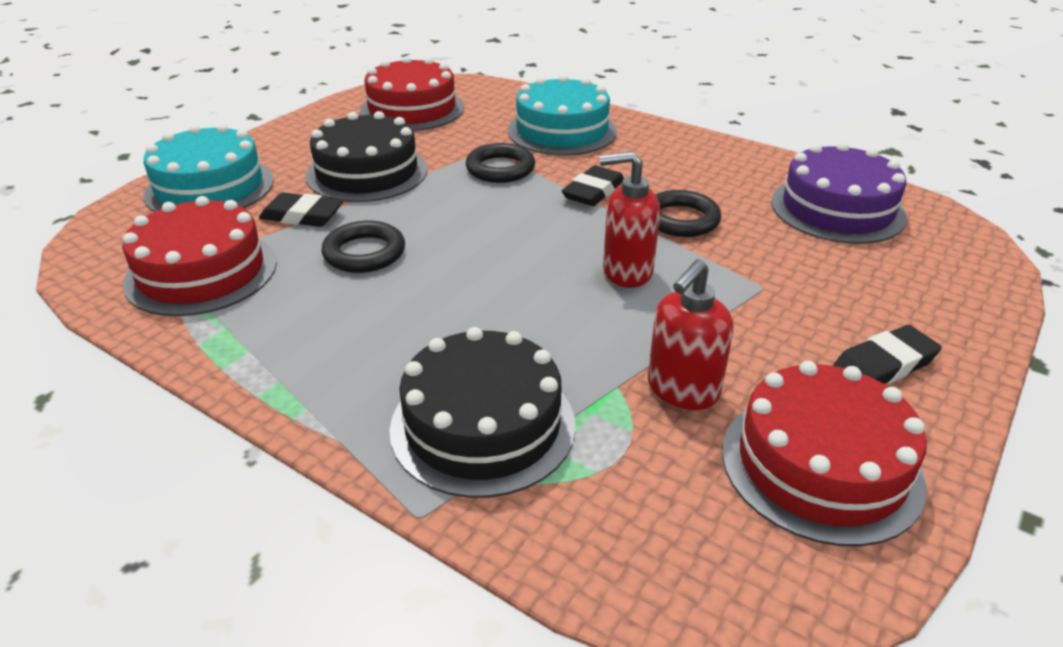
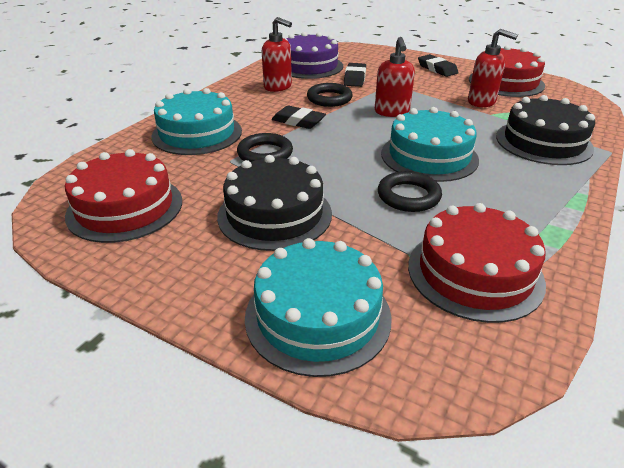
camera: 95 degrees left, 0 degrees up
(302, 216) = (362, 236): black eraser -> black eraser (354, 78)
(462, 284) = (429, 156): none -> turquoise cake
(725, 180) = (278, 87): none -> red soap dispenser

